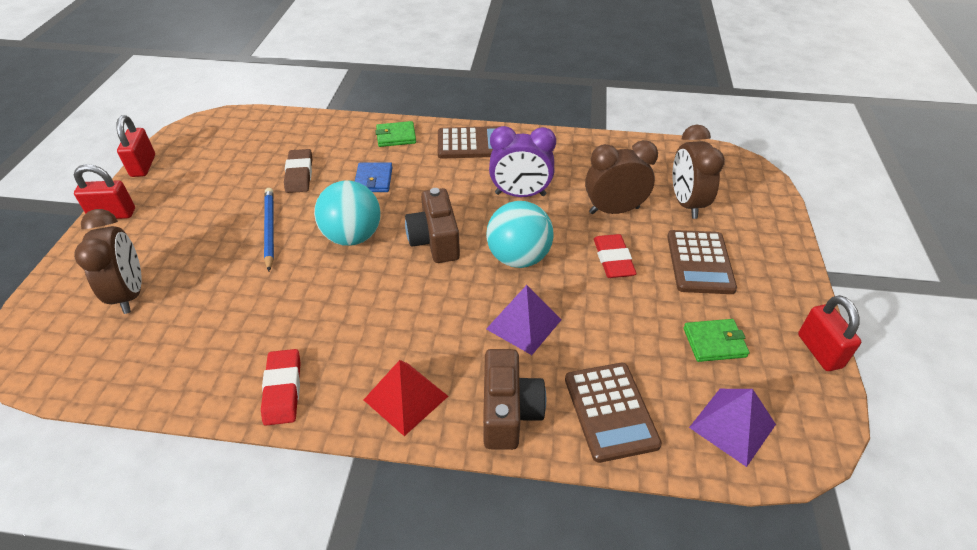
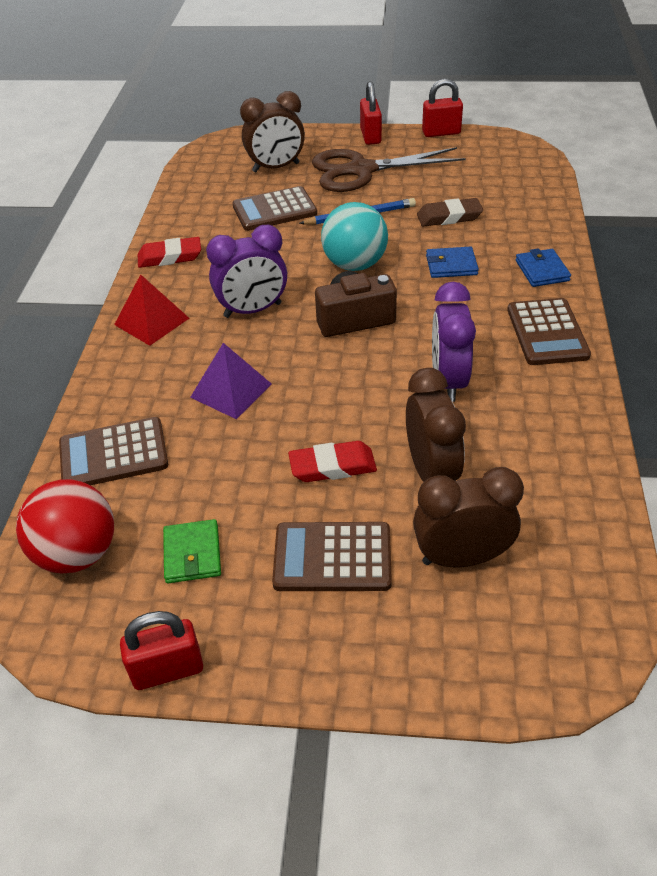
camera: 90 degrees right, 0 degrees up
(182, 224) = (361, 170): none -> brown scissors
(225, 294) = (274, 210): none -> brown calculator
(396, 136) = (542, 270): green wallet -> blue wallet
(406, 310) = (253, 310): none -> purple clock
(509, 412) = (126, 384): brown camera -> none
(518, 258) = (331, 383): turquoise ball -> none
(732, 425) = (77, 553): purple pyramid -> red ball

